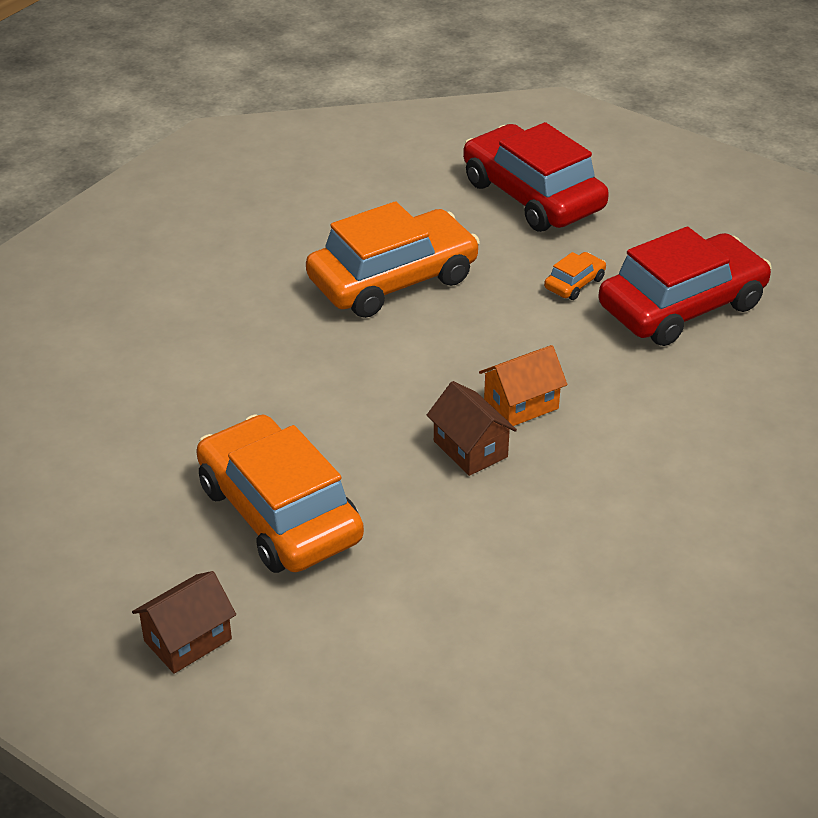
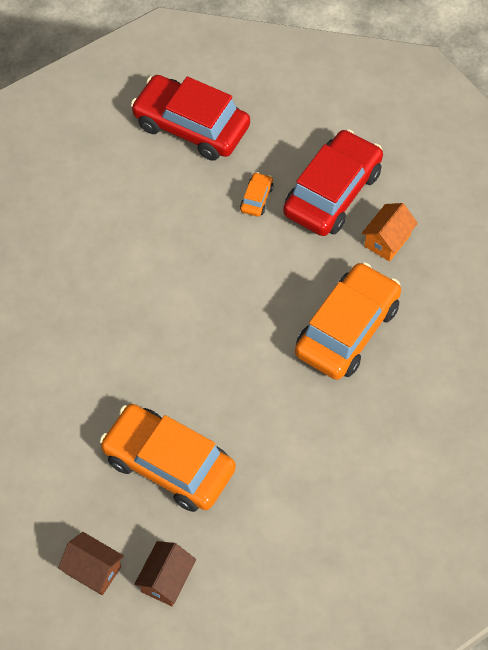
camera: 25 degrees left, 20 degrees up
(393, 279) = (137, 241): orange car -> orange car (347, 329)
(470, 449) = (258, 365): brown house -> brown house (93, 570)
(521, 404) = (271, 317): orange house -> orange house (387, 240)

